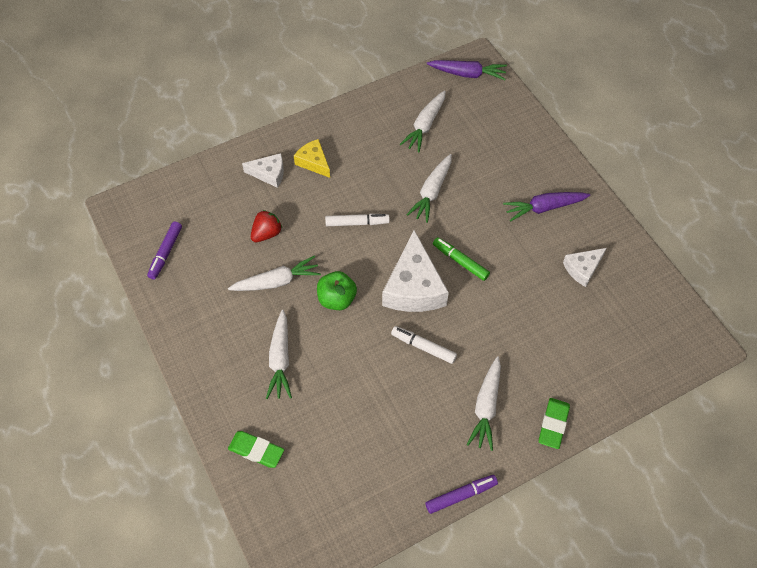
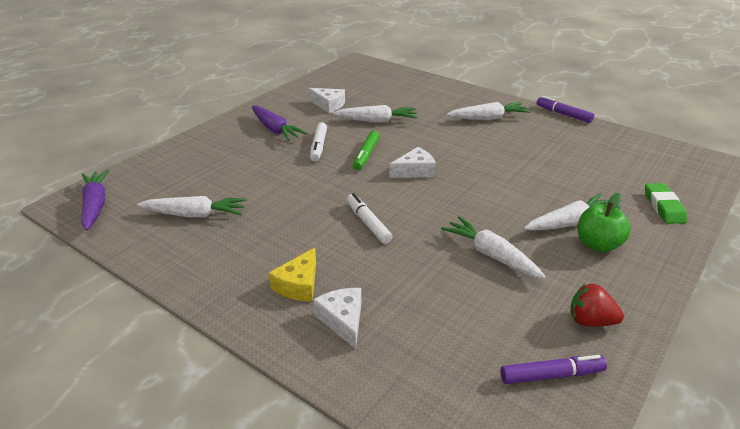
camera: 115 degrees left, 25 degrees down
(266, 233) = (437, 286): red strawberry -> red strawberry (590, 321)
(337, 299) = (471, 209): green apple -> green apple (598, 245)
(414, 287) = (415, 171): white cheese -> white cheese, size x0.55
(423, 347) = (469, 153): white marker -> white marker (318, 146)
(432, 192) = (293, 188): white carrot -> white carrot (376, 121)
(553, 424) = (471, 95): green eraser -> none

